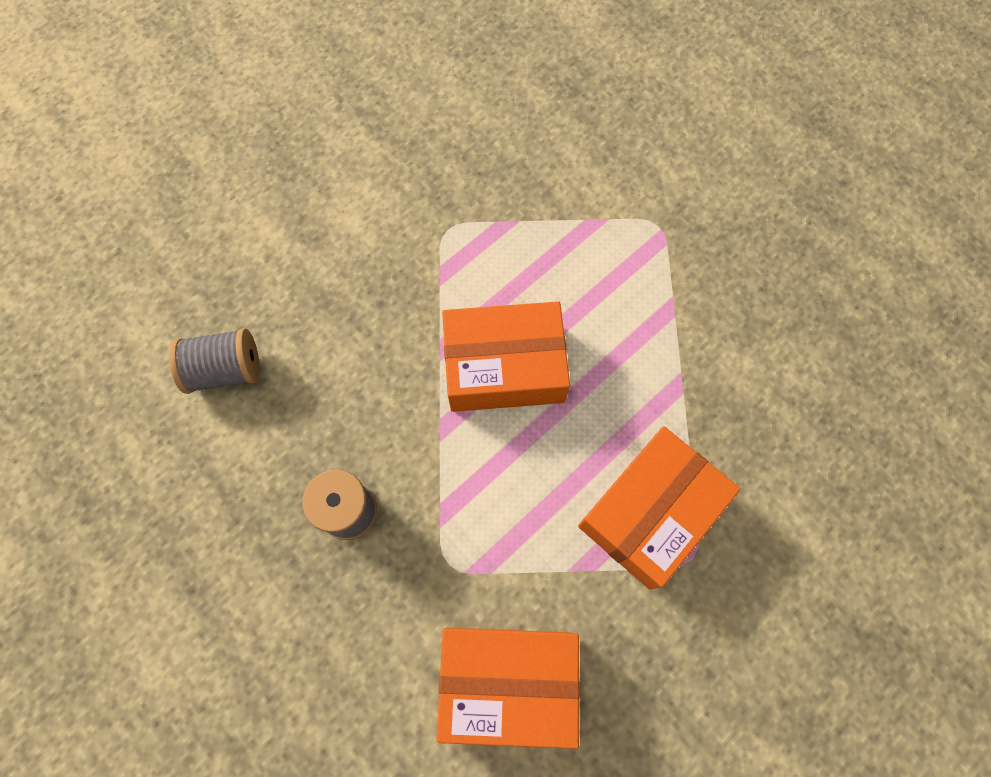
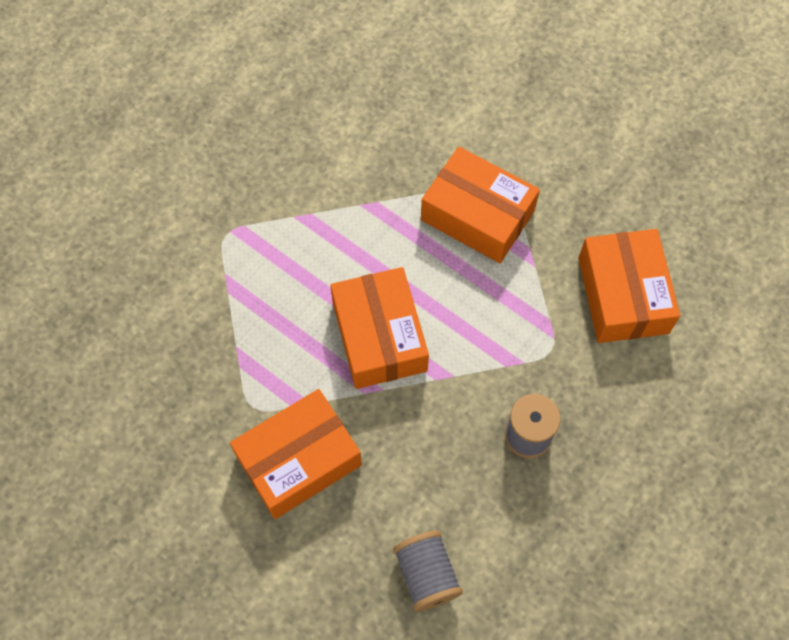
camera: 100 degrees left, 5 degrees down
(379, 264) = (298, 460): none -> orange box

